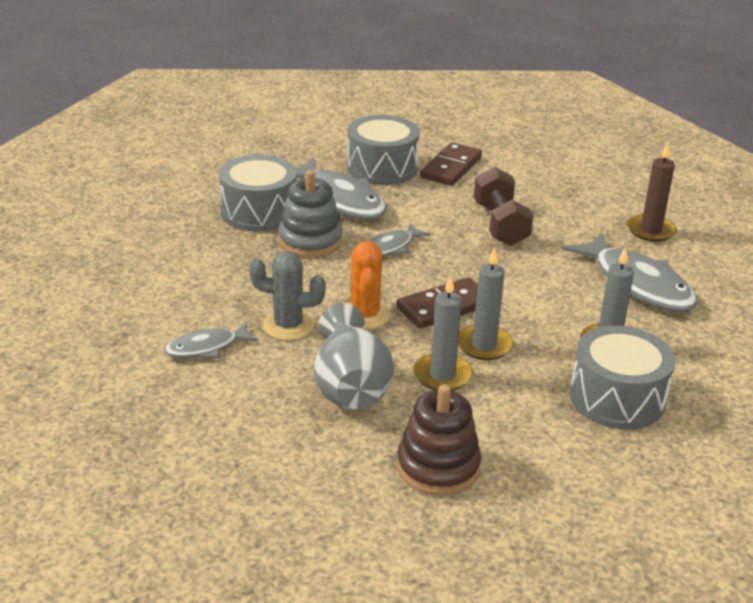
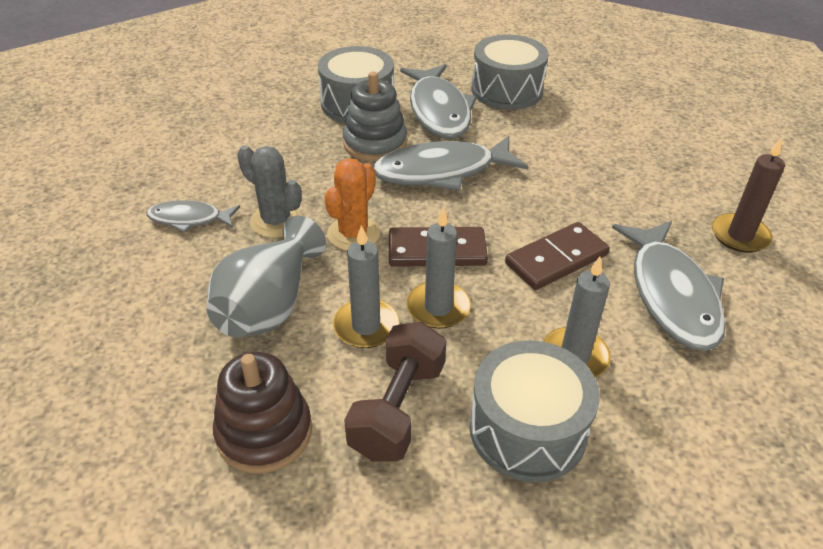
camera: 30 degrees right, 10 degrees up
(390, 247) = (442, 172): grey fish -> grey fish, size x1.82
(451, 168) = (575, 107): brown domino -> brown domino (556, 259)
(500, 225) = (573, 180): brown dumbbell -> brown dumbbell (397, 409)

